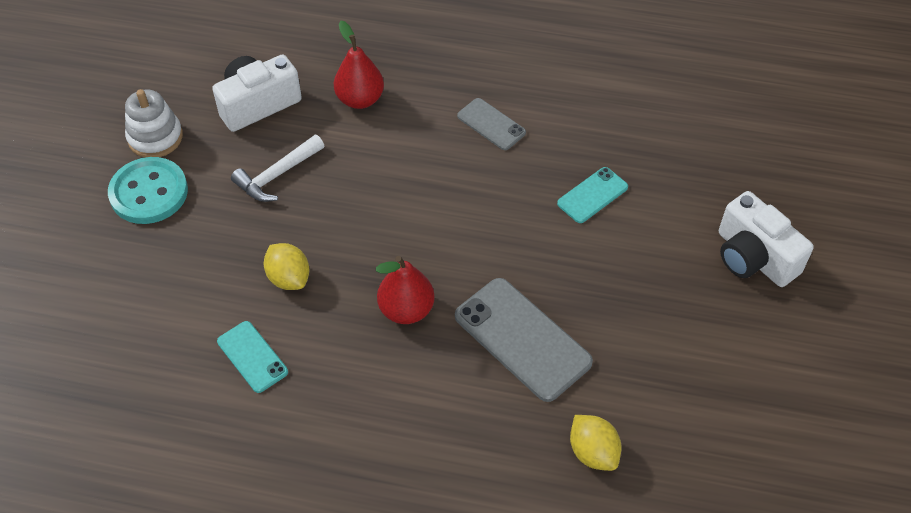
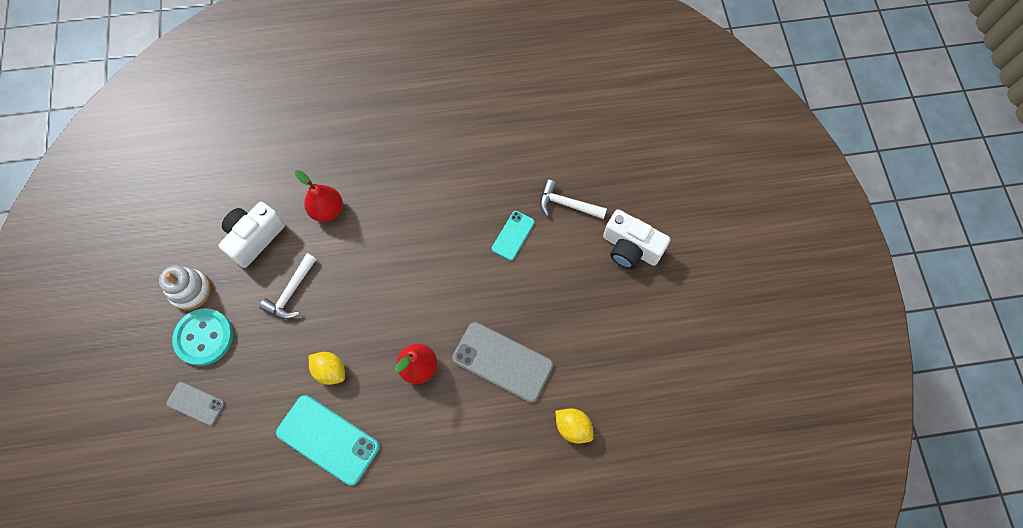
camera: 20 degrees left, 15 degrees up
(252, 357) = (328, 439): turquoise phone -> turquoise phone, size x1.79
(491, 124) = (426, 201): grey phone -> grey phone (195, 403)
(680, 180) = (567, 204): none -> white hammer

